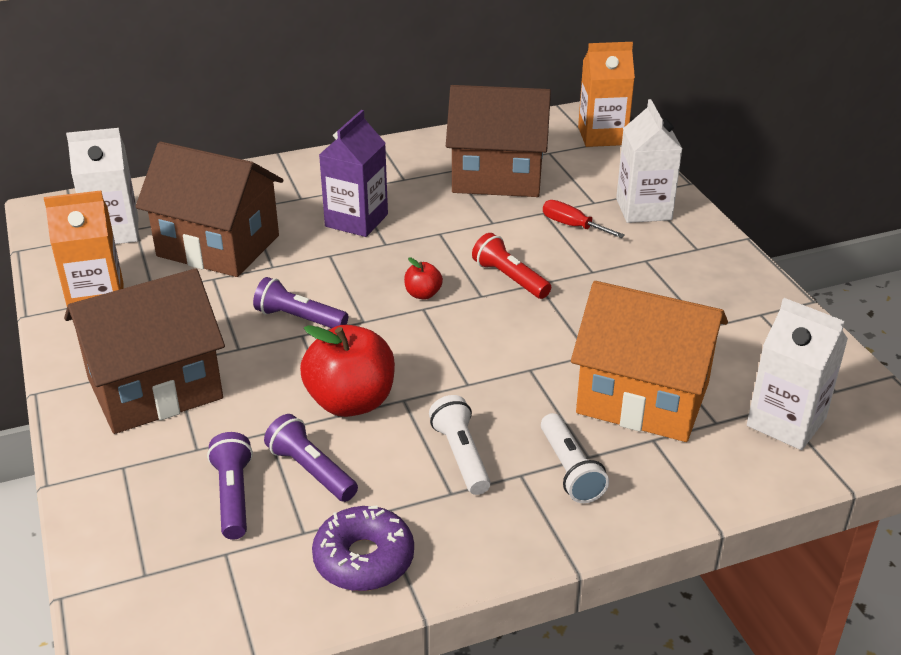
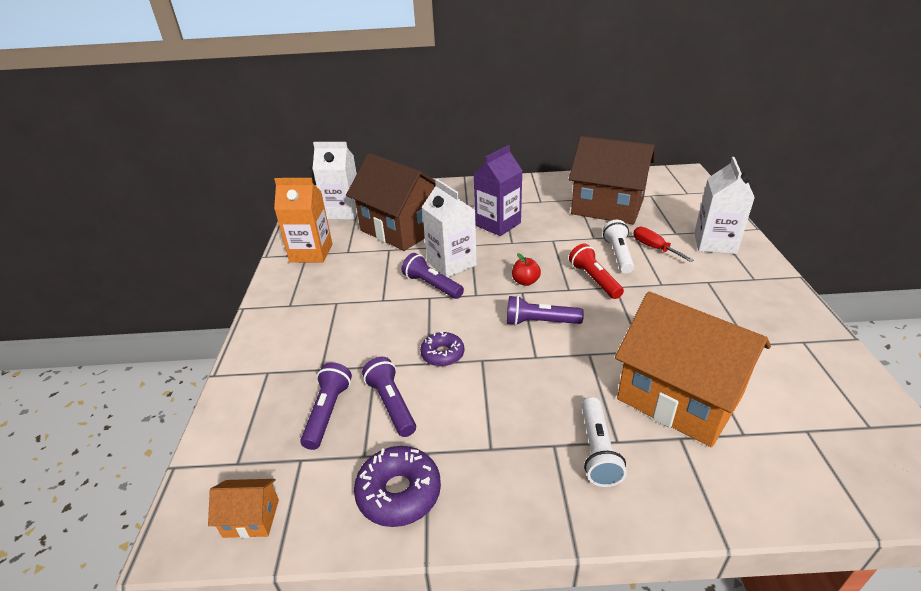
camera: 20 degrees right, 0 degrees up
(155, 388) = (316, 318): brown house -> none
(198, 624) = (251, 518): none -> orange house
(351, 402) = (442, 354): red apple -> purple donut
(459, 342) = (540, 322): none -> purple flashlight
(461, 456) = (510, 417): white flashlight -> white flashlight (618, 254)
(602, 136) = (693, 188): orange carton -> none
(786, 422) = (814, 448): white carton -> white carton (451, 263)

